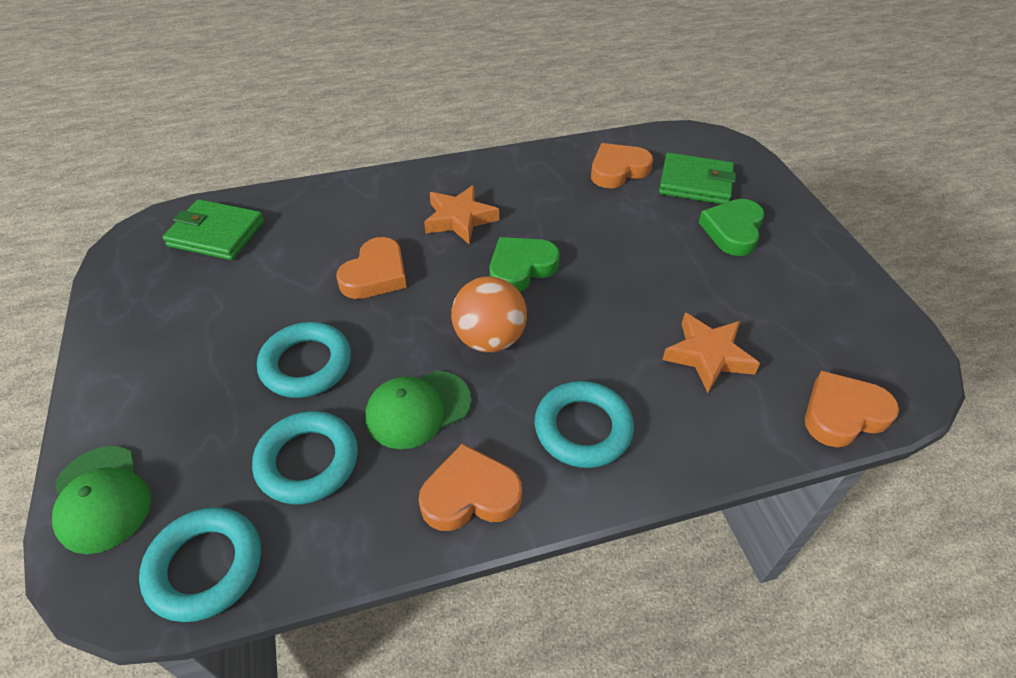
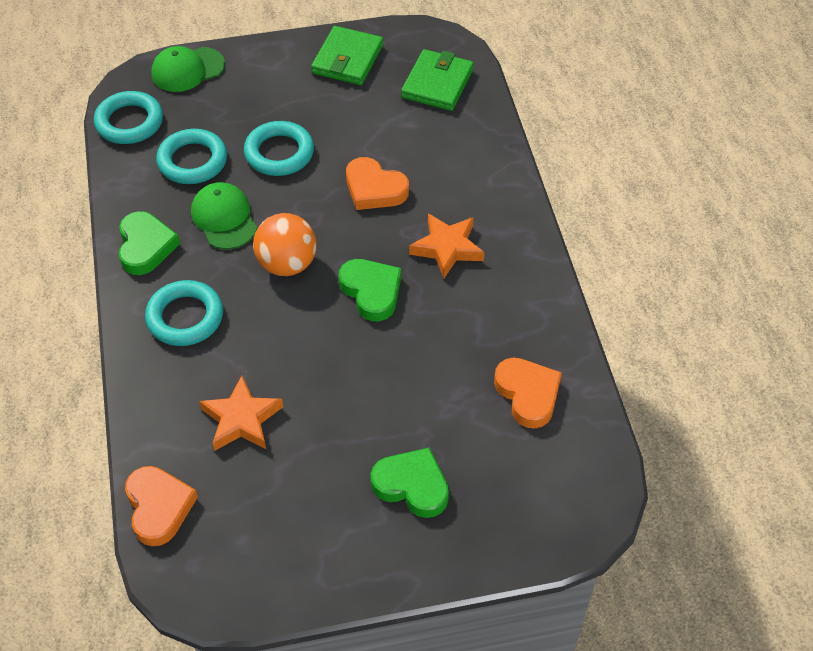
camera: 95 degrees right, 5 degrees up
(470, 494) = (145, 246): orange heart -> green heart
(695, 183) = (501, 469): green wallet -> green wallet (347, 59)

